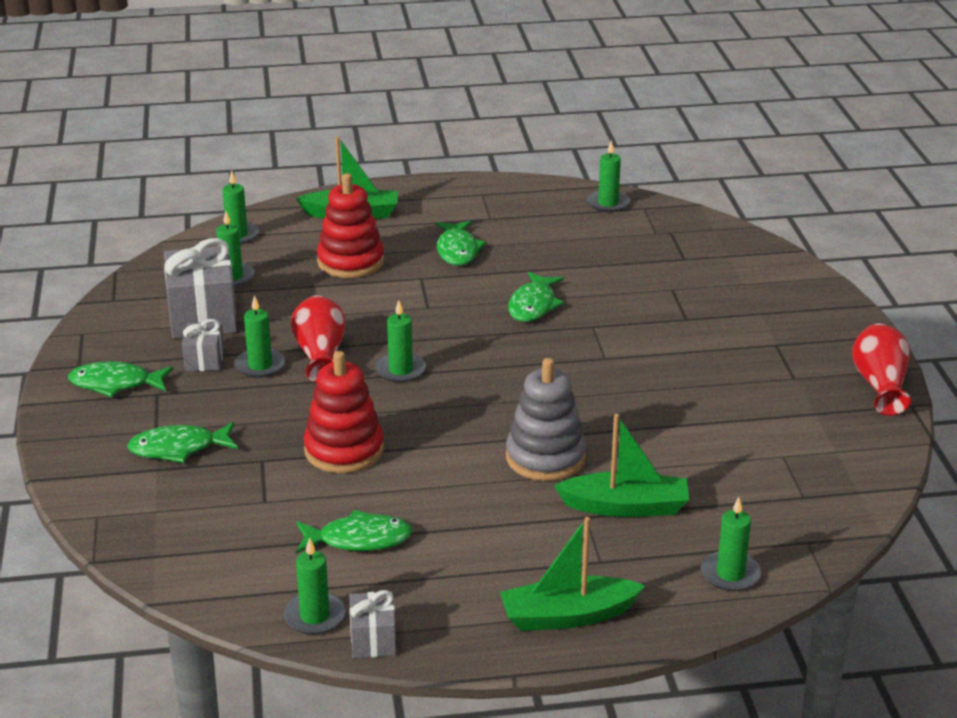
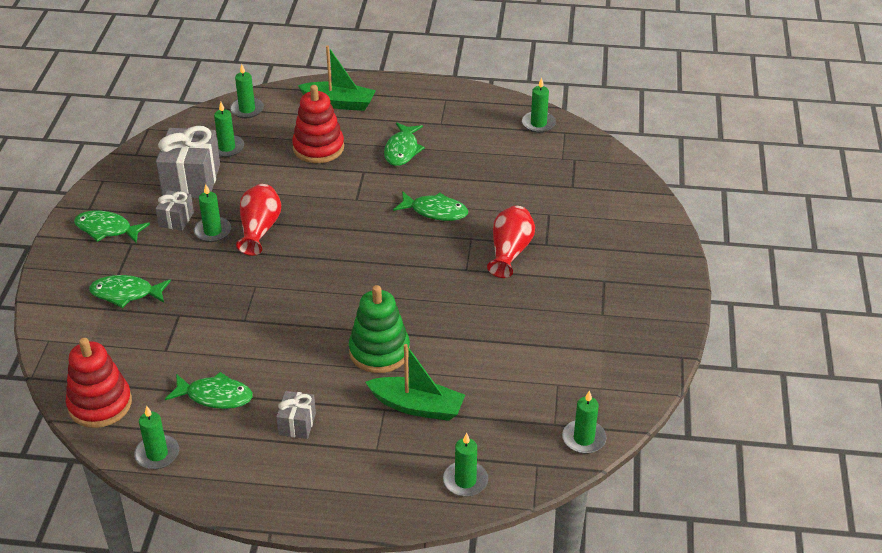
camera: 15 degrees right, 10 degrees up
(344, 450) = (239, 317): red stacking toy -> red stacking toy (100, 404)
(373, 639) = (188, 482): grey gift -> grey gift (297, 424)
(400, 370) = (310, 253): green candle -> green candle (583, 439)
(533, 305) = (435, 211): green fish -> green fish turned 105 degrees counterclockwise
(545, 458) = (379, 351): grey stacking toy -> green stacking toy
(567, 616) = (330, 491): green boat -> none
(880, 385) = (666, 334): red vase -> red vase (510, 252)

